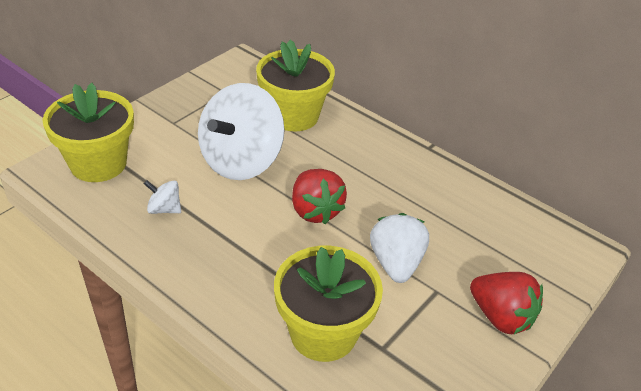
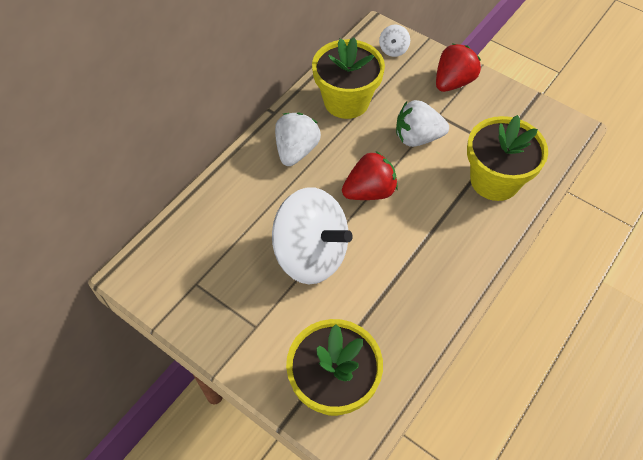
camera: 90 degrees left, 15 degrees up
(164, 209) = (389, 309): white spinning top -> white spinning top (393, 50)
(293, 116) = (235, 216): yellow flower pot -> yellow flower pot (346, 101)
(374, 160) = (296, 151): none -> white strawberry

